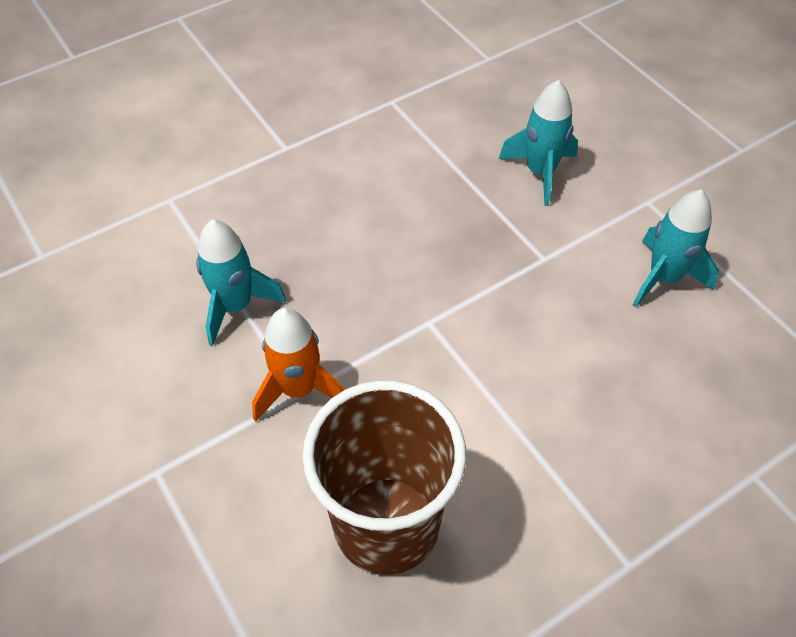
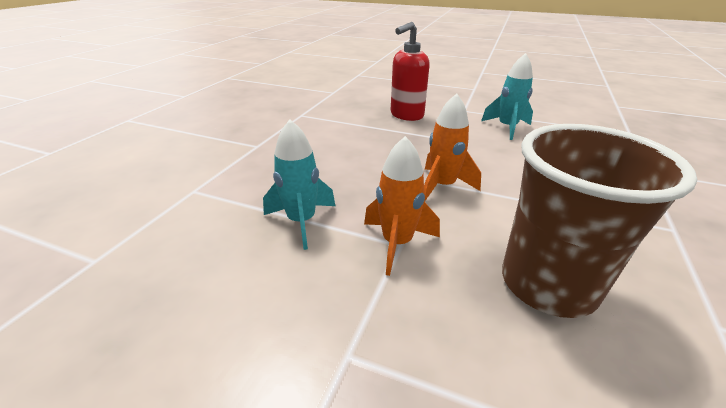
camera: 35 degrees left, 20 degrees down
(433, 339) = (442, 186): none -> orange rocket
(540, 172) = (406, 115): turquoise rocket -> red soap dispenser

